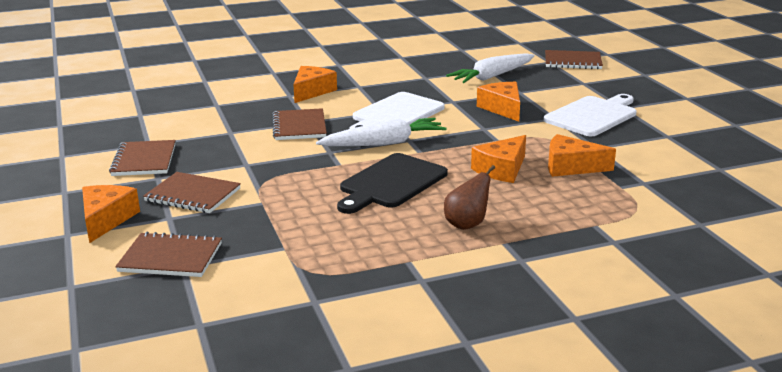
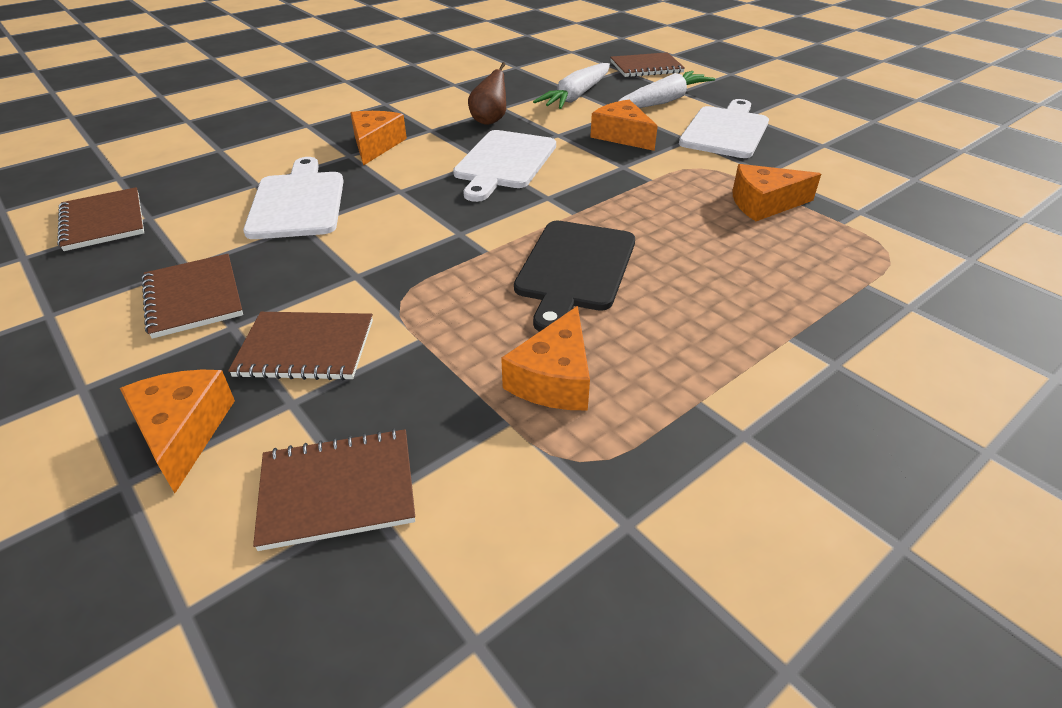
camera: 20 degrees left, 15 degrees up
(236, 119) = (298, 202): none -> white cutting board
(299, 126) = (393, 200): brown notebook -> brown notebook (103, 221)
(384, 143) = (521, 208): white carrot -> white carrot (662, 101)
(467, 224) = (722, 318): brown pear -> brown pear (490, 120)
(502, 169) = (692, 222): orange cheese -> orange cheese (554, 379)

